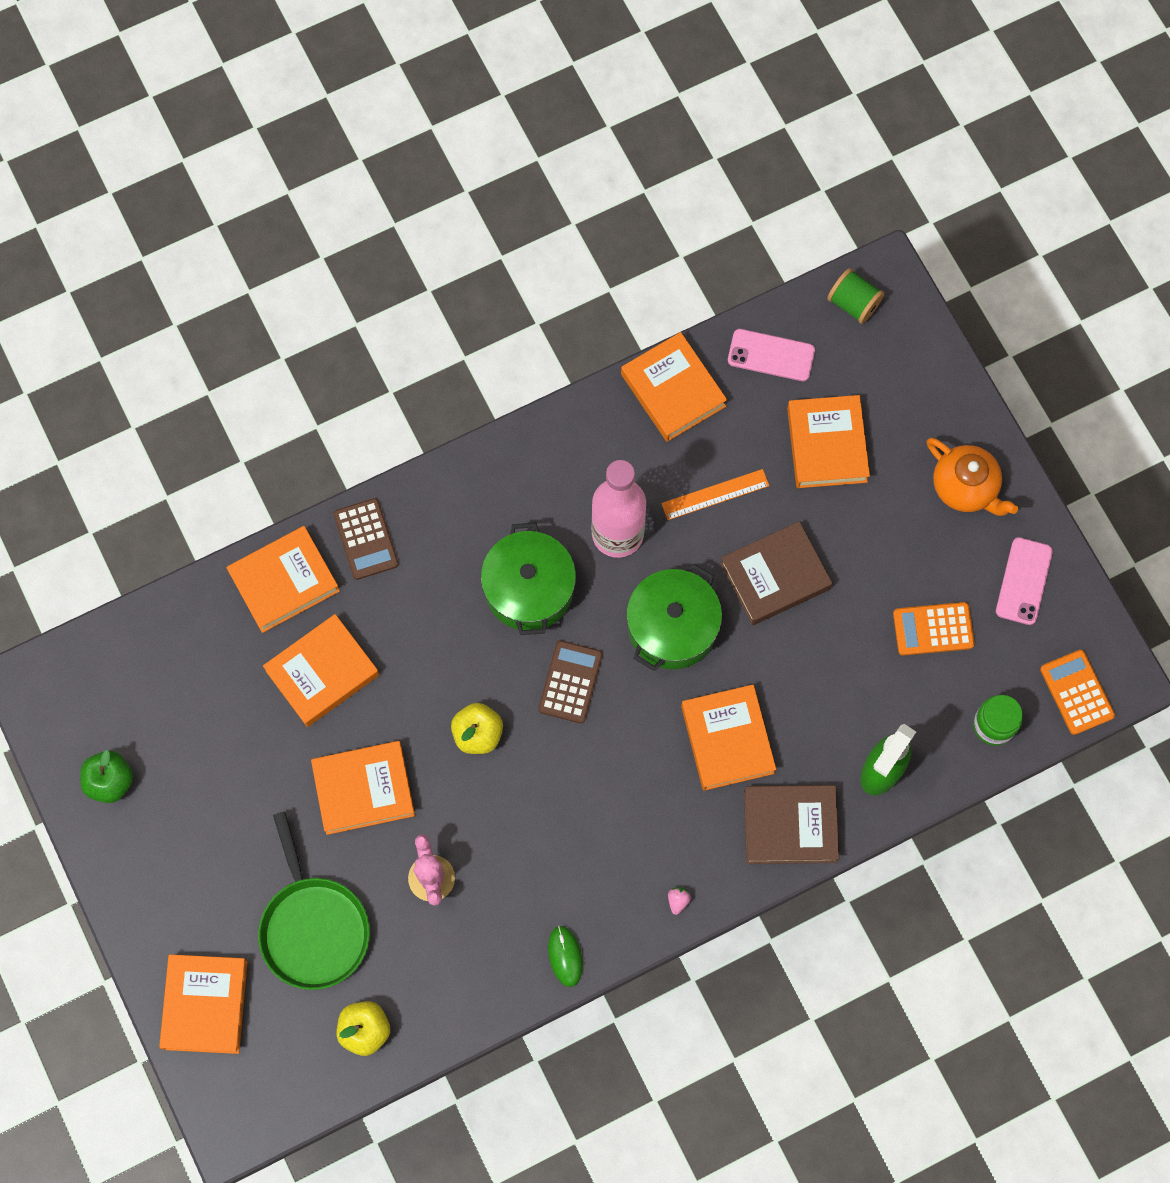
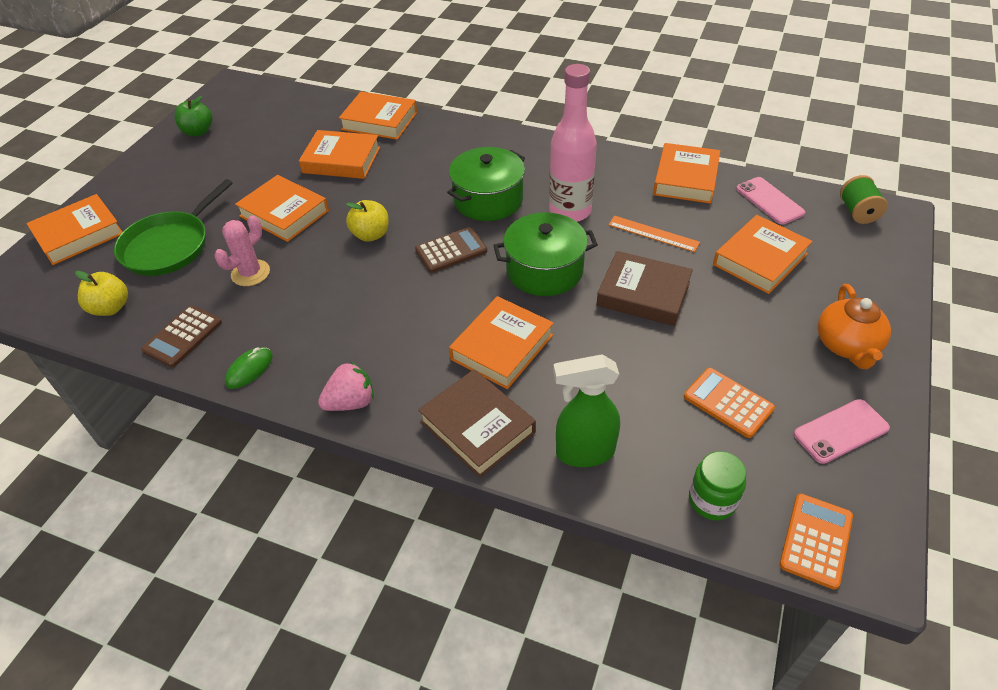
camera: 50 degrees right, 25 degrees down
(366, 539) = (438, 131): brown calculator -> brown calculator (183, 336)
(678, 901) = (351, 402): pink strawberry -> pink strawberry, size x2.08

